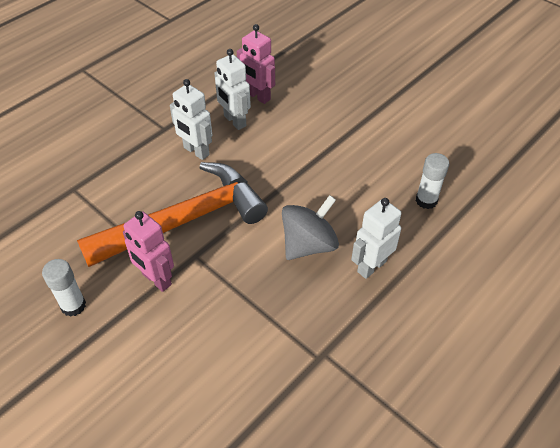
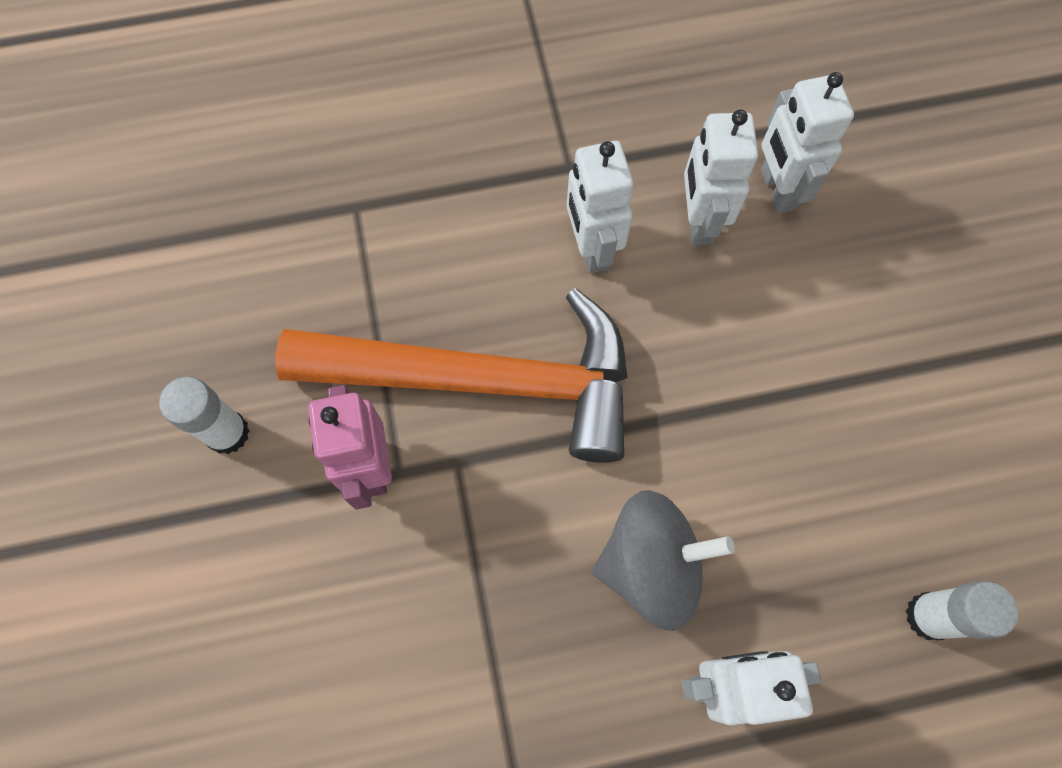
camera: 35 degrees right, 20 degrees up
(258, 96) = (777, 189): pink robot -> white robot

